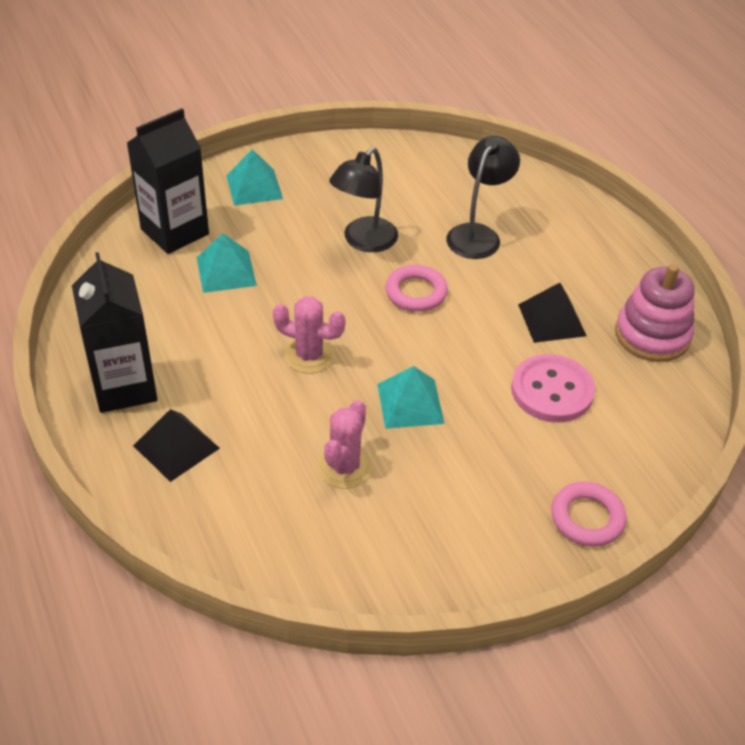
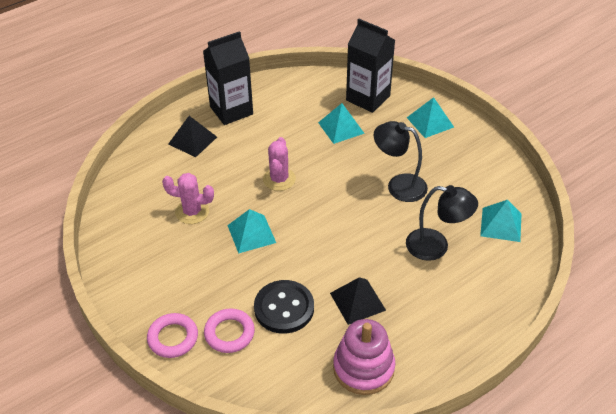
camera: 80 degrees right, 0 degrees up
(416, 292) = (357, 221): pink ring -> pink ring (229, 333)
(456, 176) = (501, 224): none -> turquoise pyramid
(552, 391) = (284, 308): pink button -> black button

